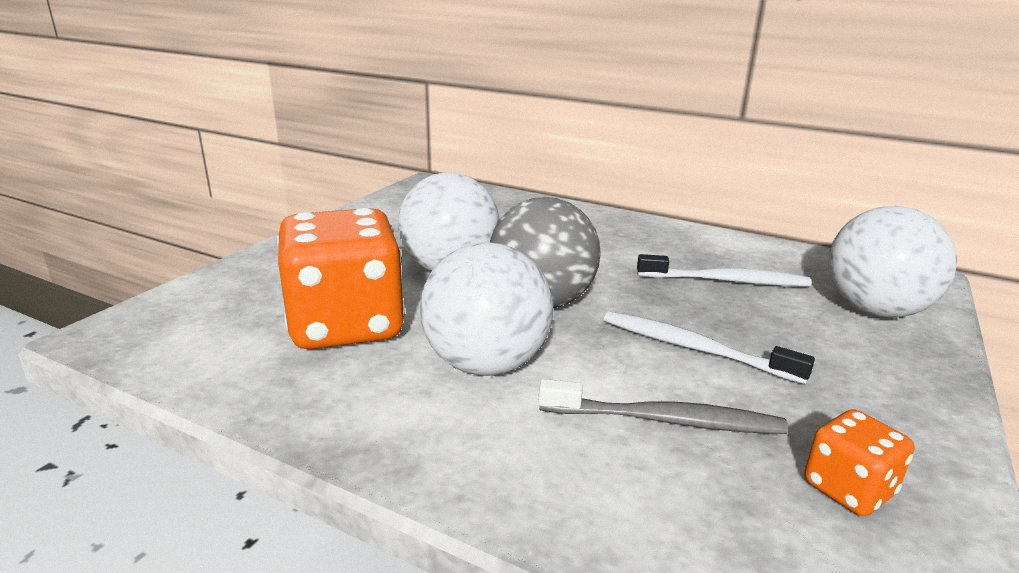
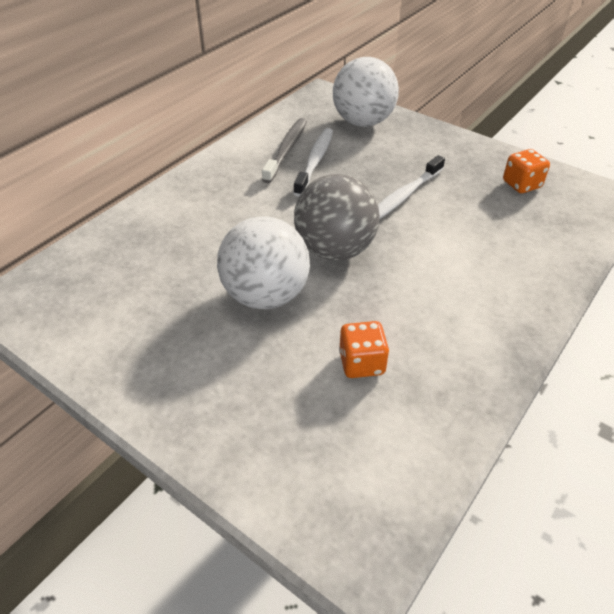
camera: 80 degrees left, 20 degrees up
(346, 325) = (361, 363): orange dice -> orange dice, size x0.47
(486, 364) = (421, 287): white ball -> none
(665, 420) = (476, 224): grey toothbrush -> grey toothbrush (286, 150)

